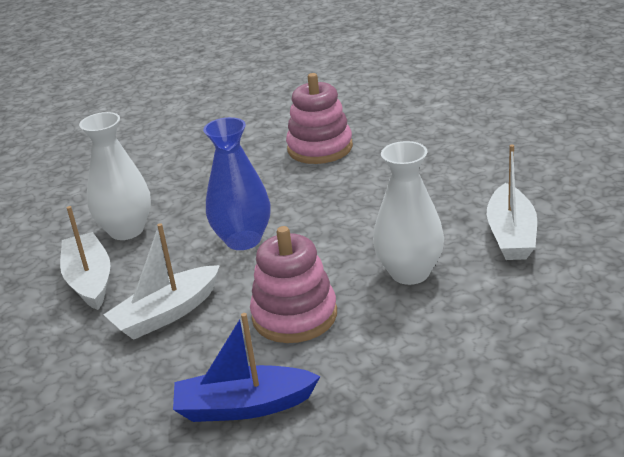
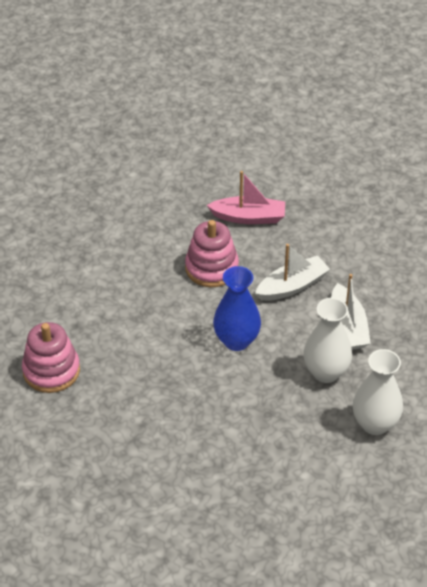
camera: 175 degrees left, 15 degrees up
(244, 406) = (249, 217): blue boat -> pink boat
(320, 148) = (156, 440): pink stacking toy -> pink stacking toy (51, 371)
(410, 273) = (131, 285): white vase -> white vase (375, 424)
(511, 235) = (53, 302): white boat -> none

